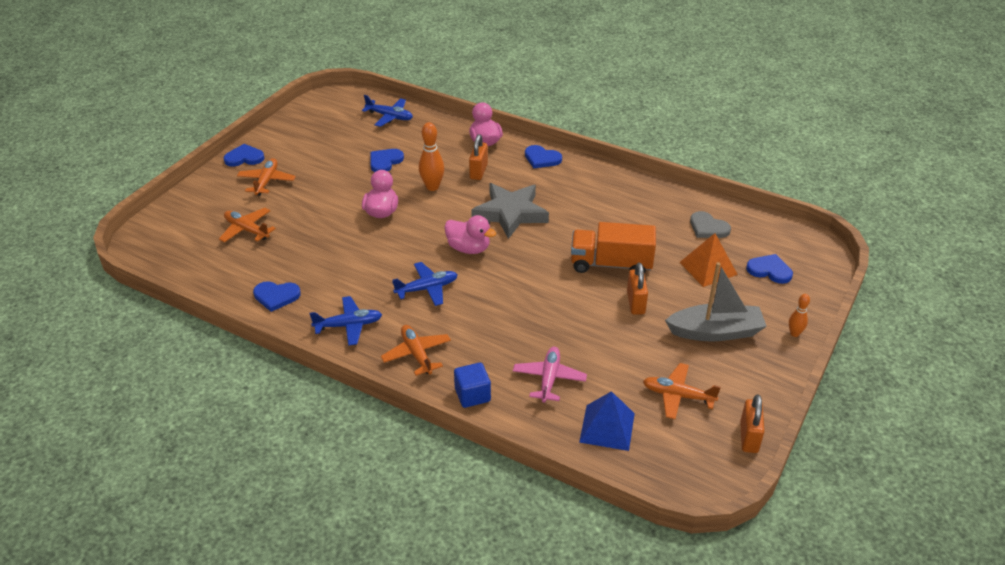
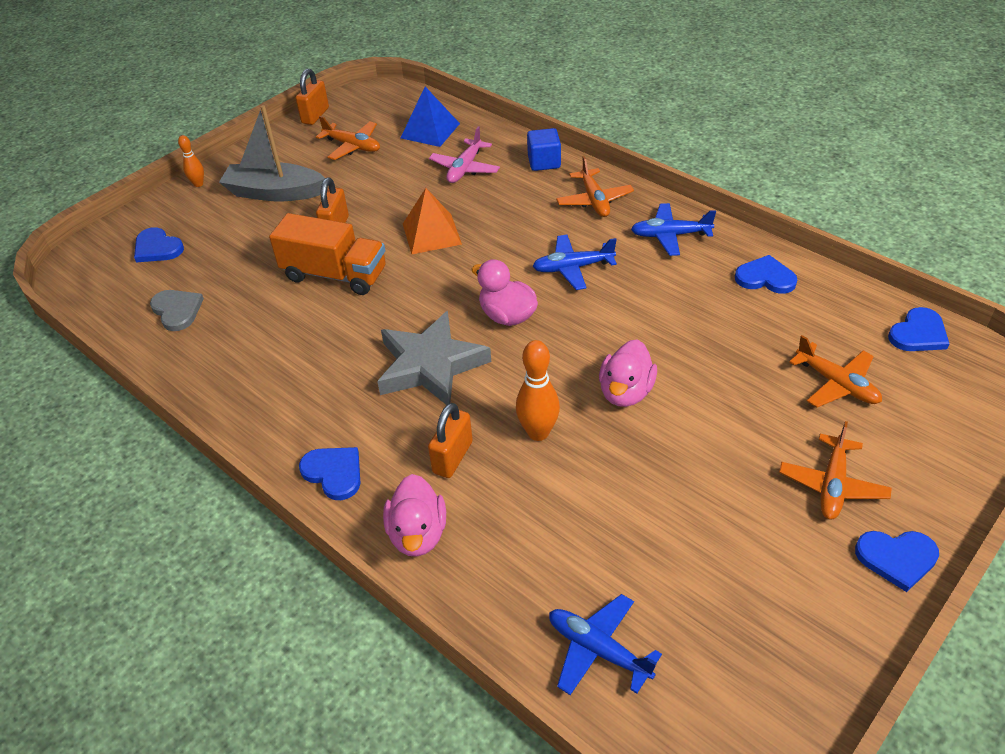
camera: 165 degrees left, 5 degrees up
(385, 161) = (615, 506): blue heart -> blue heart (918, 333)
(708, 268) = (224, 258): orange pyramid -> orange pyramid (432, 234)

